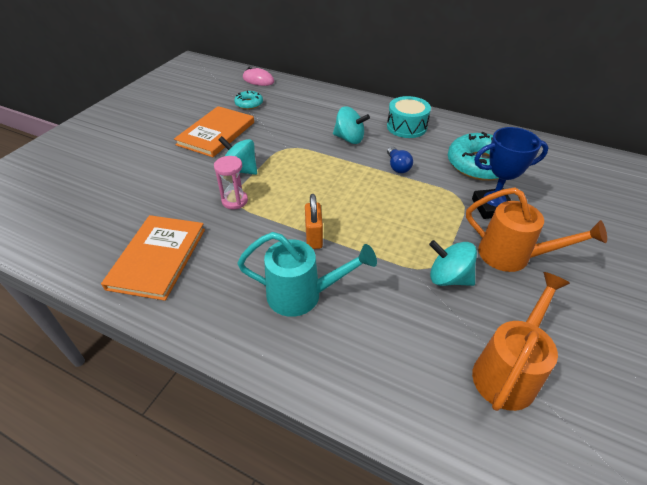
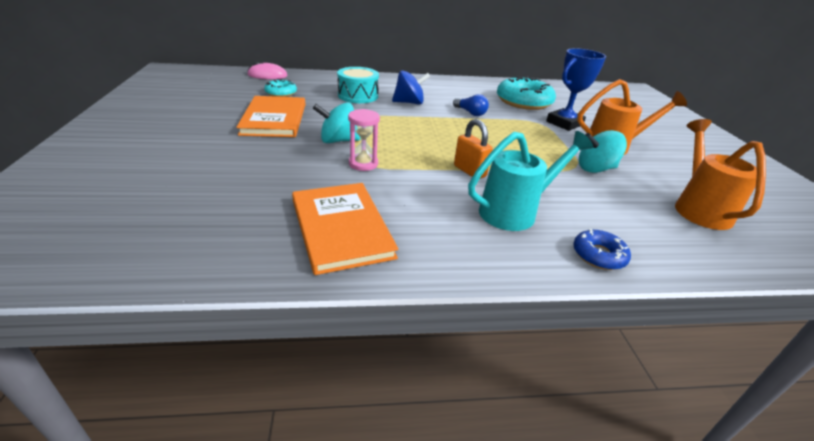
camera: 35 degrees left, 10 degrees down
(322, 370) = (598, 255): none -> blue donut
(349, 139) = (409, 102): turquoise spinning top -> blue spinning top
(406, 127) = (444, 88): turquoise drum -> turquoise drum (358, 96)

